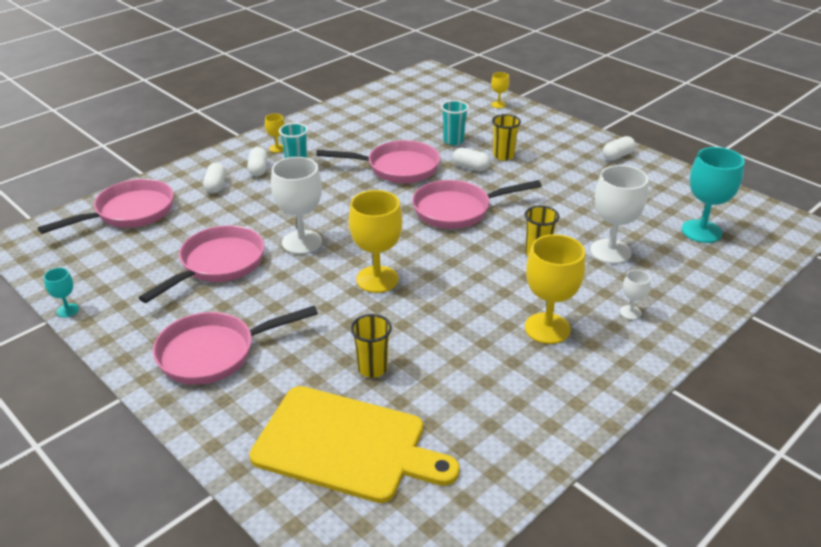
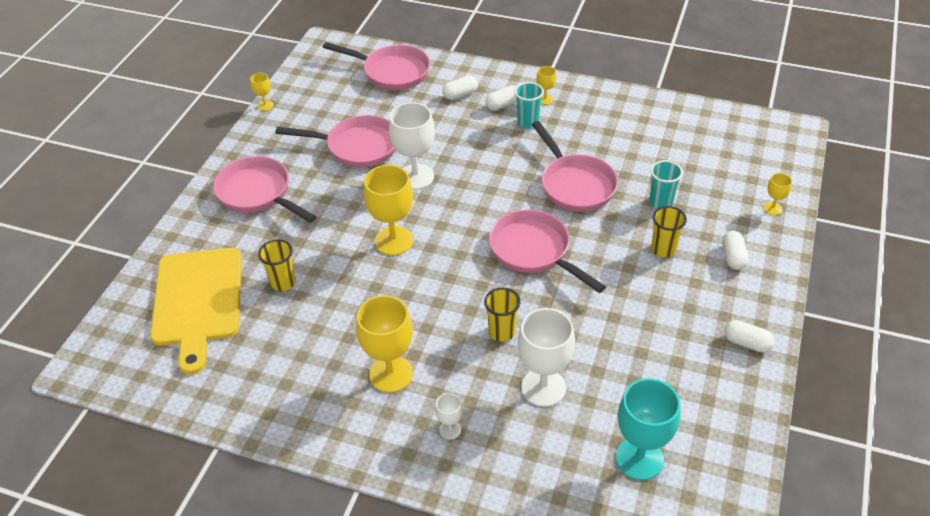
camera: 65 degrees right, 10 degrees up
(67, 310) = (265, 105): turquoise goblet -> yellow goblet
(471, 167) = (619, 233): white capsule -> white capsule (733, 257)

